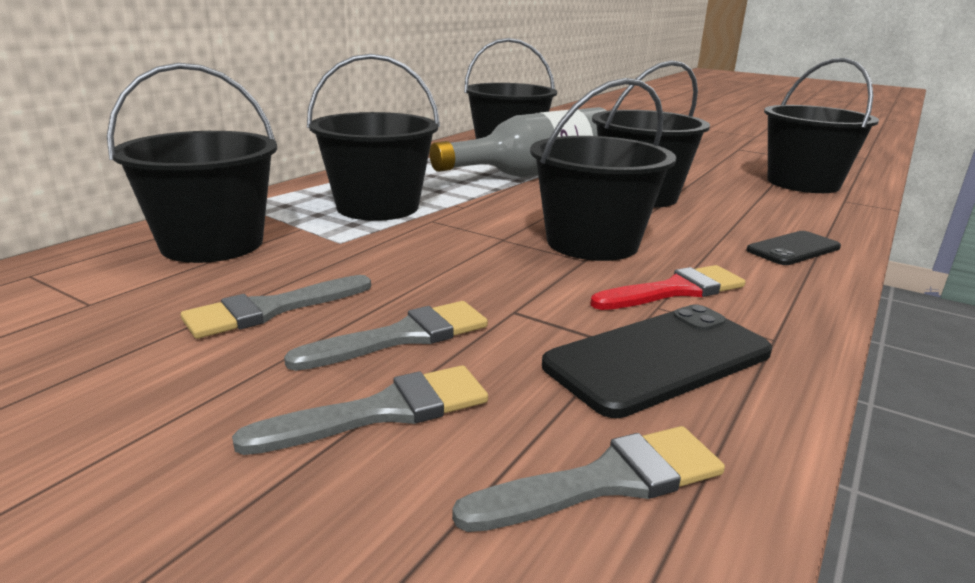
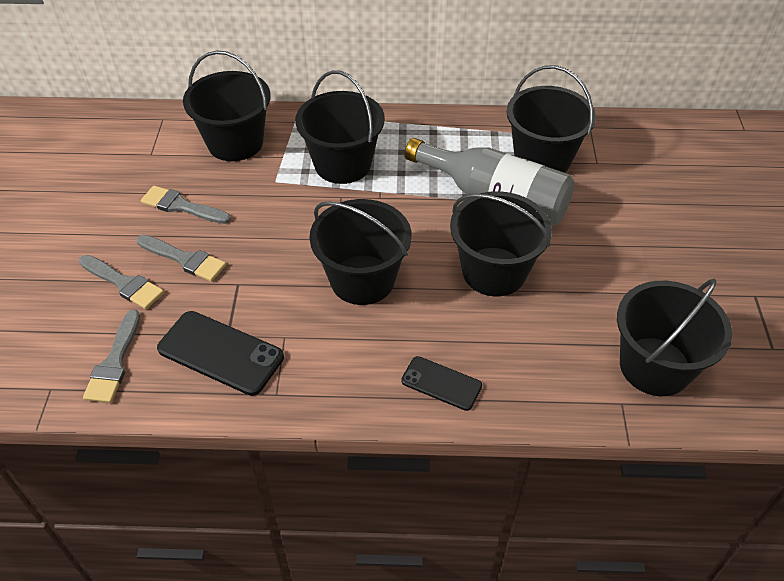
camera: 60 degrees right, 25 degrees up
(606, 481) = (114, 362): grey brush -> grey brush turned 60 degrees clockwise
(675, 290) = (313, 338): red brush -> none

